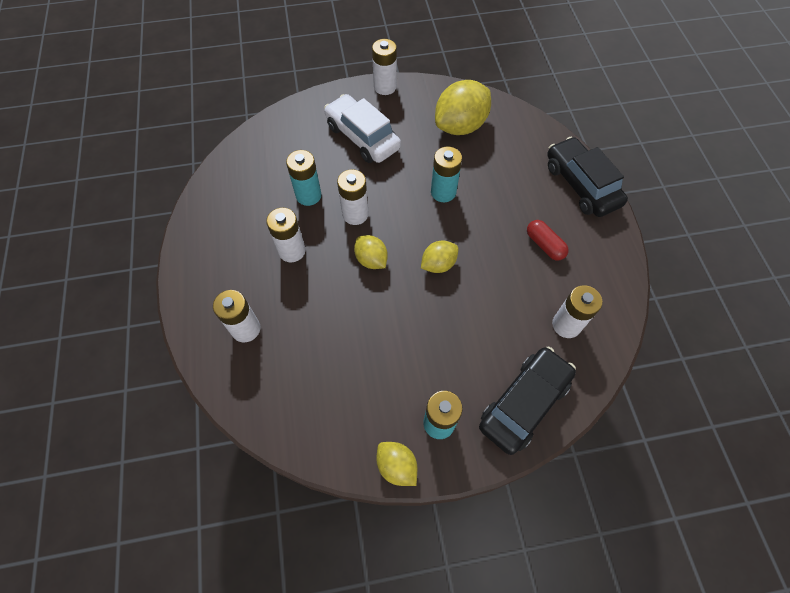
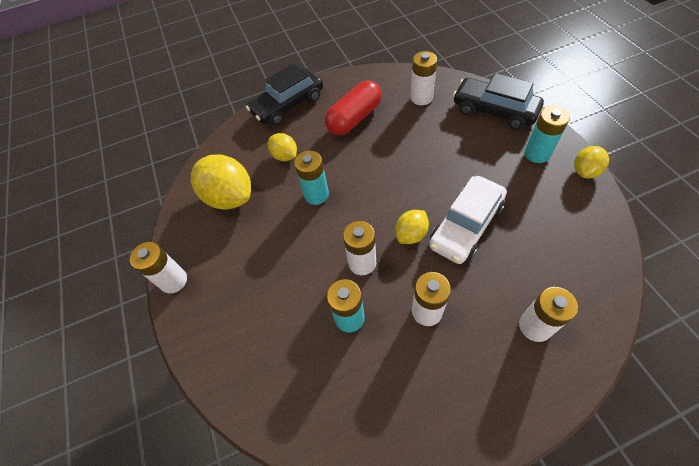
camera: 95 degrees left, 5 degrees down
(362, 137) = (255, 284): white car -> white car (466, 226)
(438, 264) = (397, 182): yellow lemon -> yellow lemon (285, 156)
(544, 245) = (354, 118): red capsule -> red capsule, size x1.71

